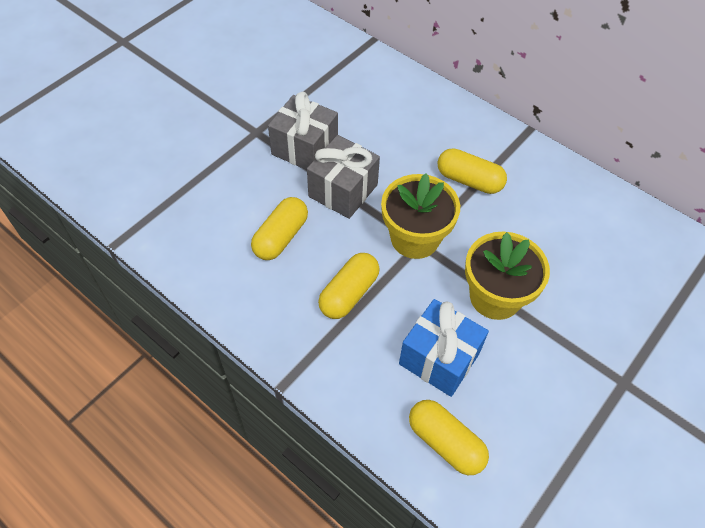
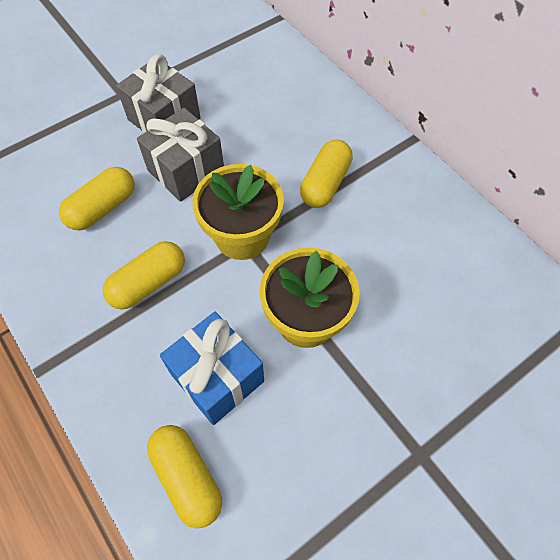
camera: 15 degrees right, 5 degrees up
(469, 180) = (325, 183): yellow capsule -> yellow capsule turned 75 degrees clockwise

